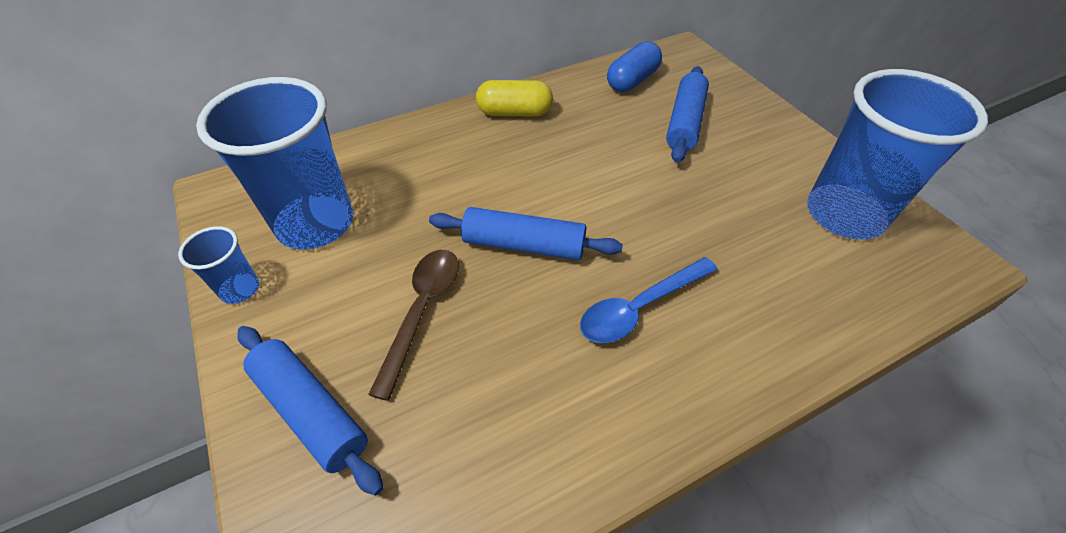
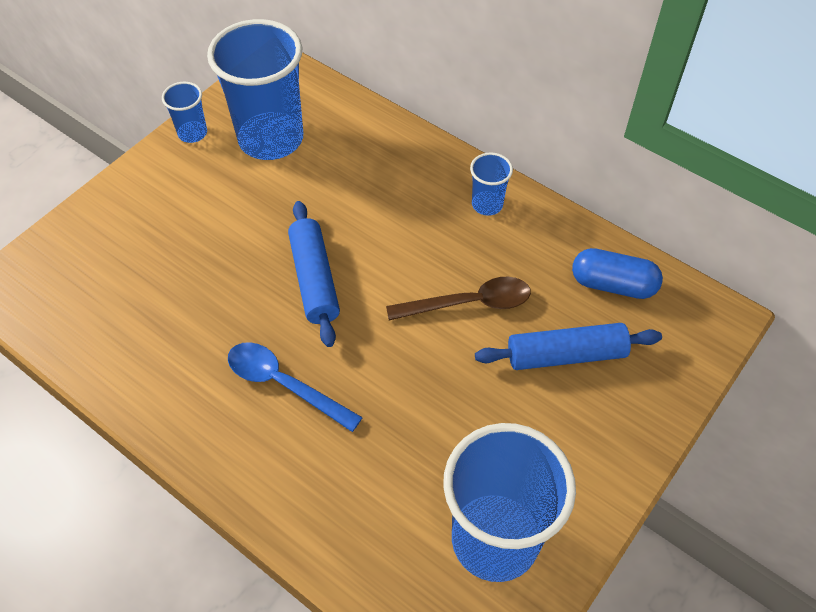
camera: 65 degrees right, 5 degrees up
(311, 411) = (117, 223): blue rolling pin -> none
(422, 311) = (218, 243): brown spoon -> brown spoon (469, 303)
(514, 113) = (487, 204): yellow capsule -> blue cup

